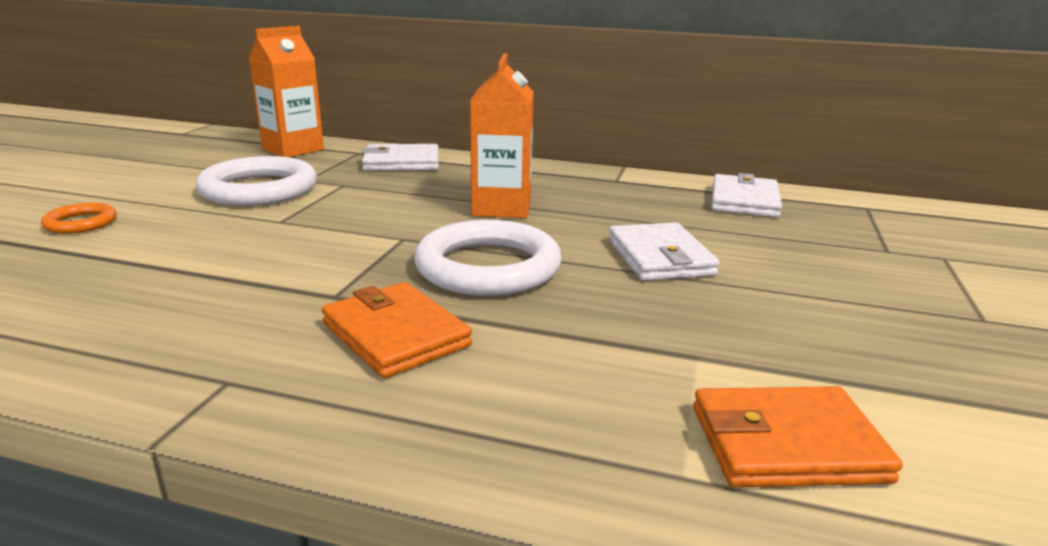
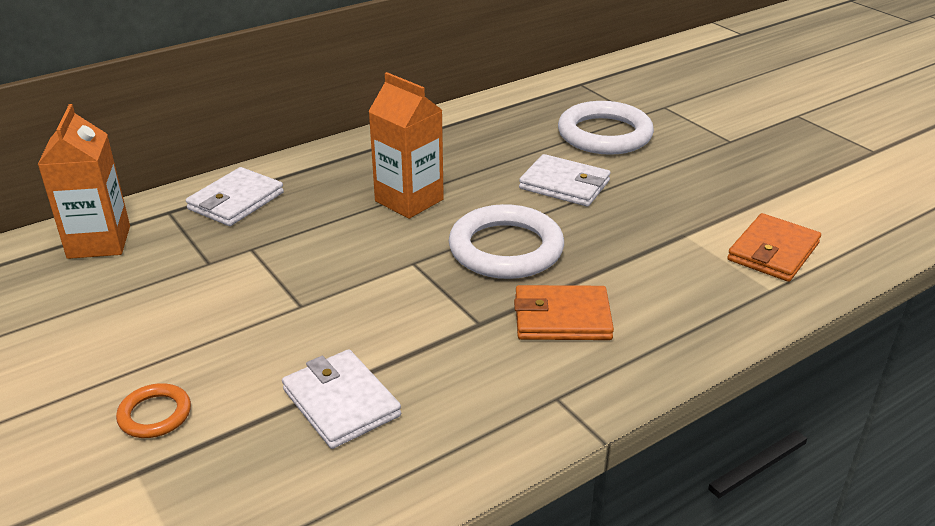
camera: 50 degrees left, 10 degrees up
(259, 189) = (201, 294): white ring -> white ring (604, 134)
(744, 201) = (519, 112): white wallet -> white wallet (341, 402)

